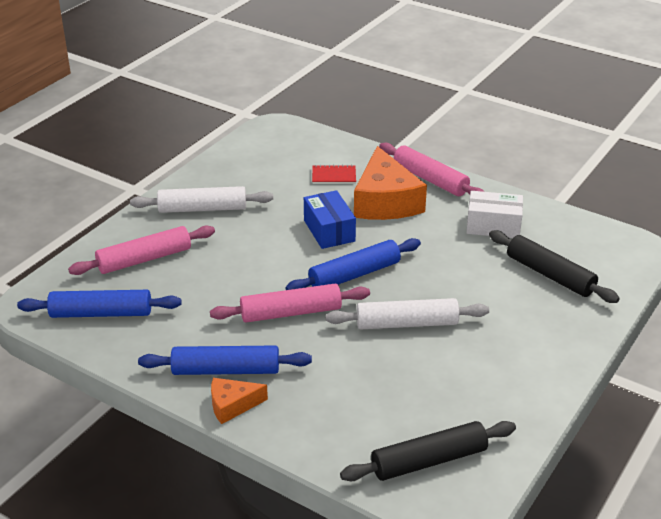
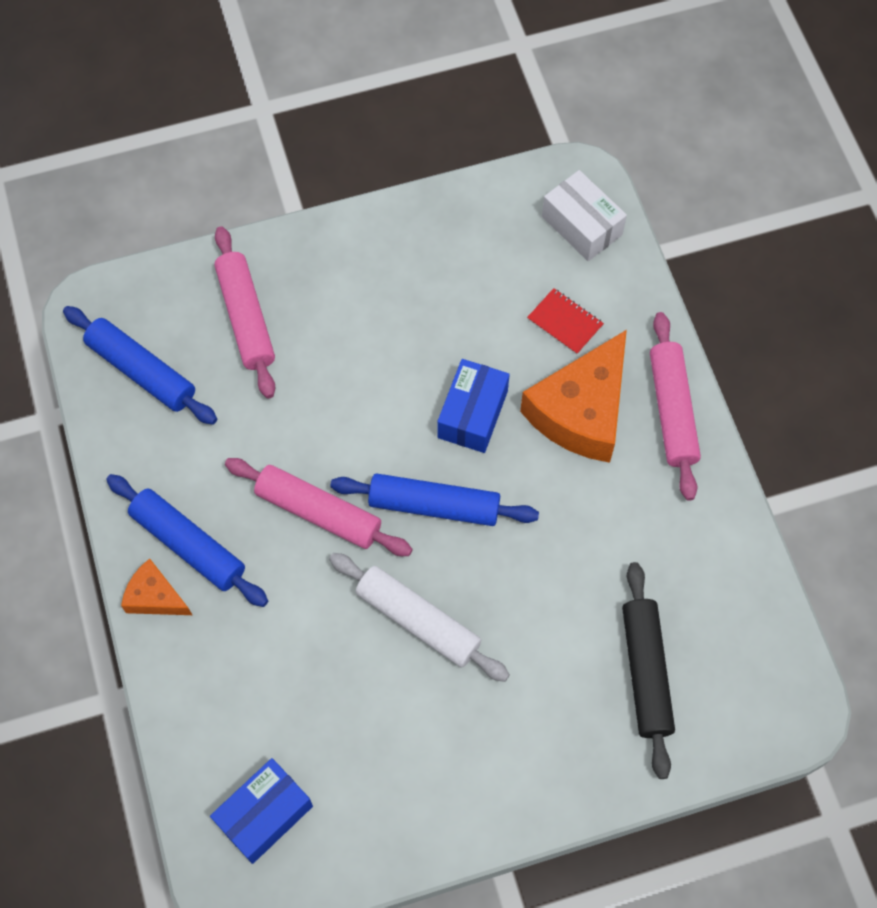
camera: 40 degrees right, 30 degrees up
(144, 259) = (245, 318): pink rolling pin -> pink rolling pin turned 60 degrees clockwise
(203, 208) = (371, 276): white rolling pin -> none
(429, 460) = (264, 814): black rolling pin -> blue box
(493, 226) = (664, 545): white box -> white box (582, 225)

